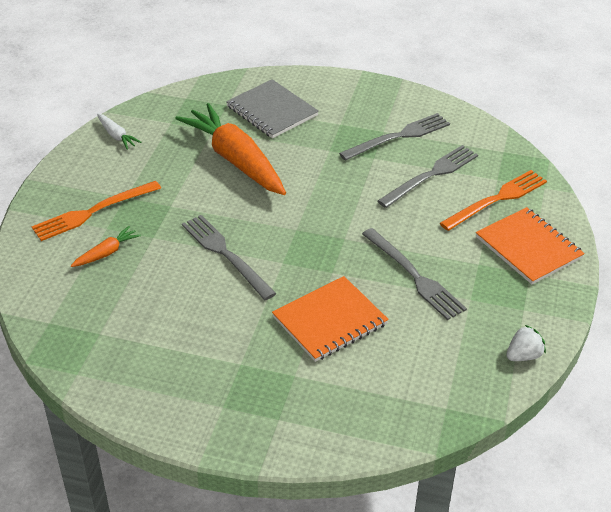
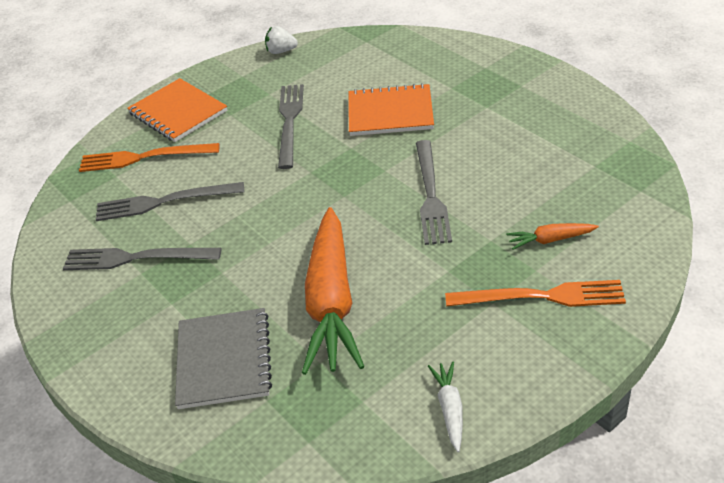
camera: 140 degrees left, 0 degrees up
(528, 247) = (178, 112): orange notebook -> orange notebook turned 45 degrees counterclockwise

